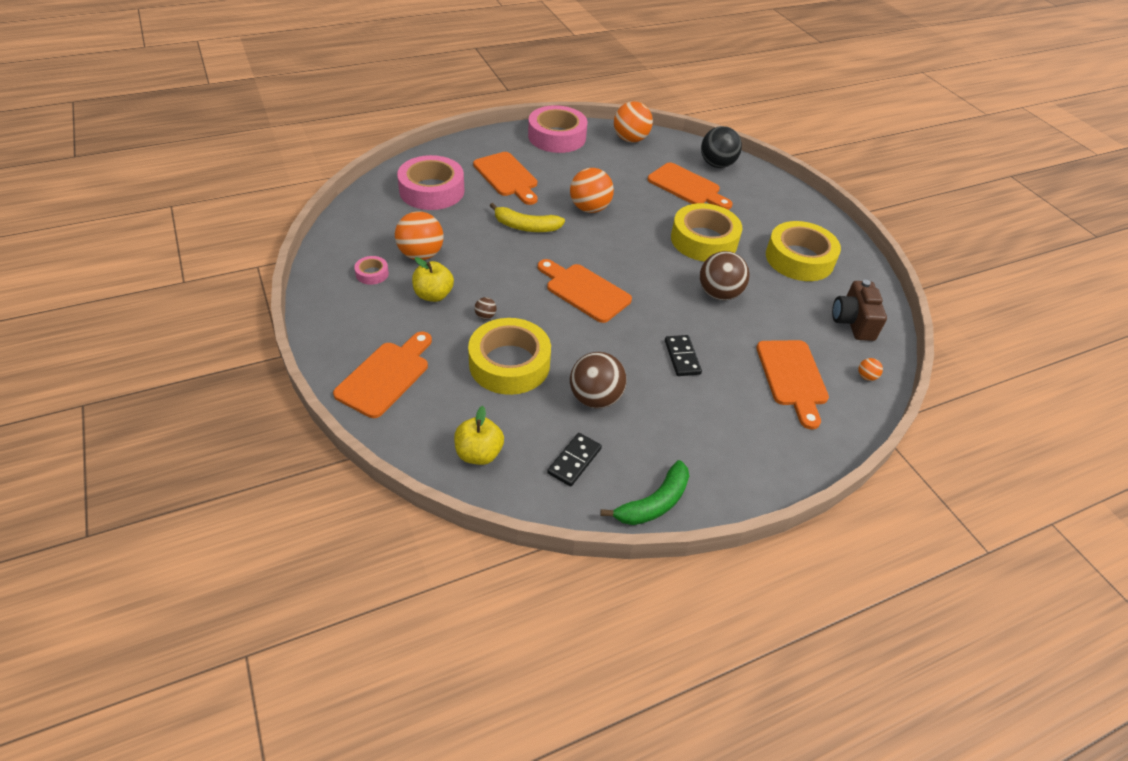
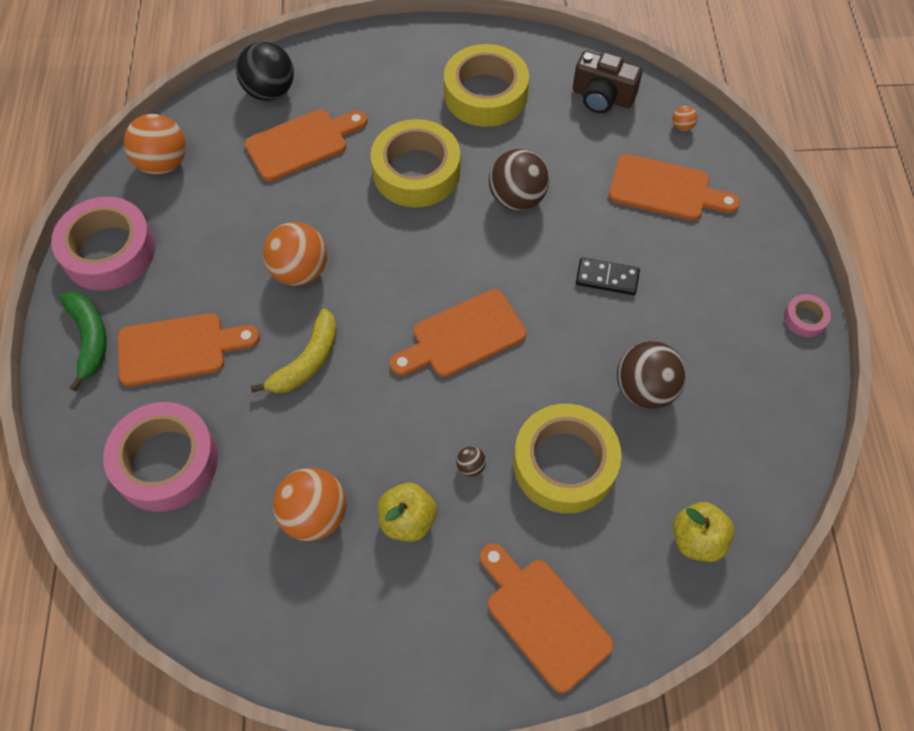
camera: 65 degrees left, 15 degrees up
(372, 274) = (332, 593): pink tape -> pink tape (804, 318)
(574, 461) = (729, 443): black domino -> none
(654, 503) = (800, 387): green banana -> green banana (89, 339)

